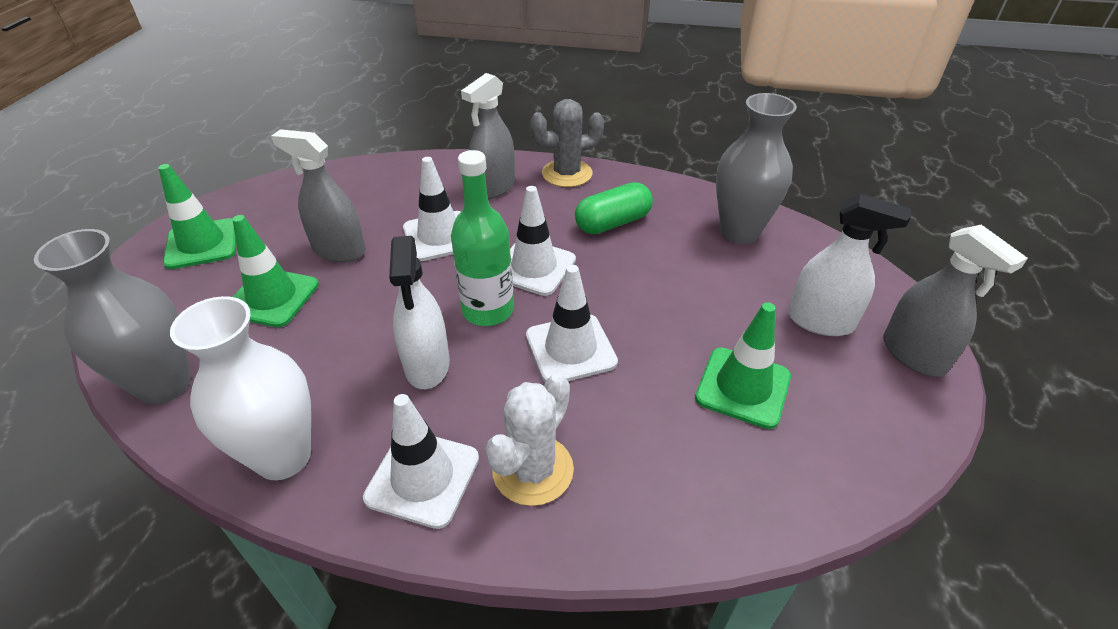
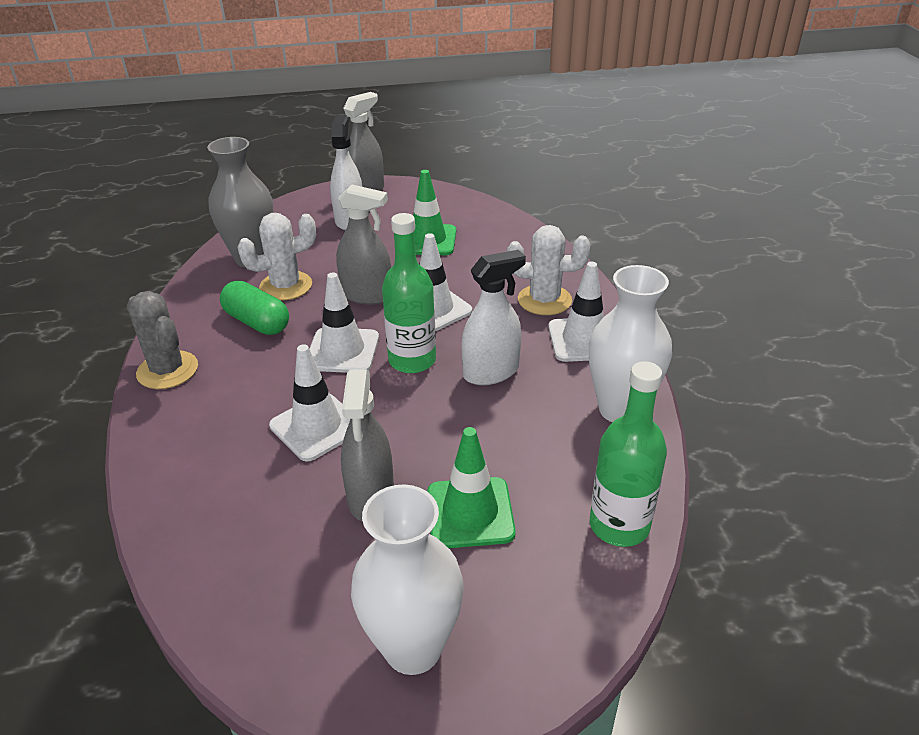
camera: 110 degrees left, 5 degrees down
(164, 385) = (619, 525): grey vase -> green bottle
(202, 244) = (413, 648): green traffic cone -> white vase
(494, 187) = (208, 416): grey spray bottle -> grey spray bottle (367, 295)
(671, 247) = (286, 286): none -> white cactus

